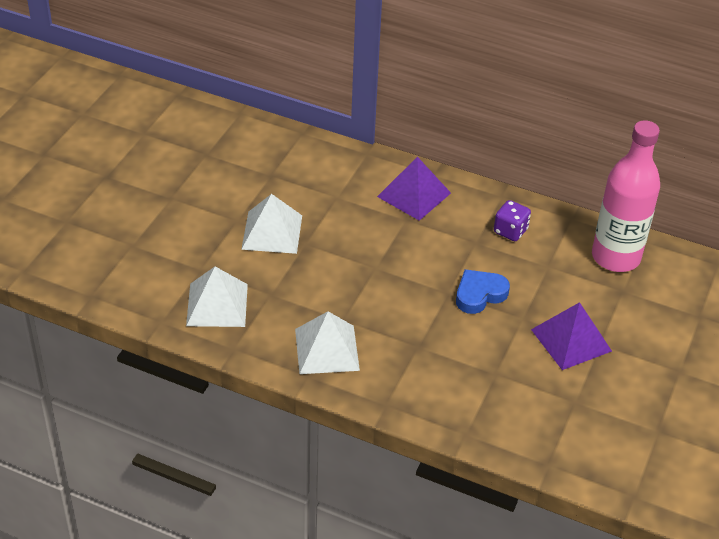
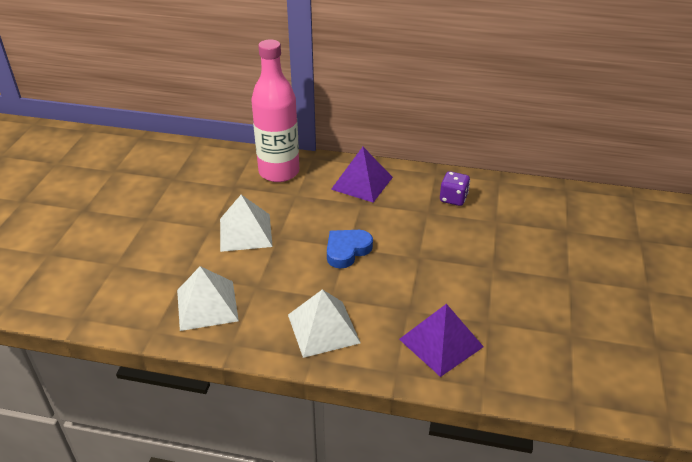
camera: 10 degrees left, 5 degrees down
(479, 294) = (447, 254): blue heart -> blue heart (347, 250)
(571, 340) = (543, 279): purple pyramid -> purple pyramid (441, 343)
(615, 257) = (548, 205): pink bottle -> pink bottle (279, 172)

